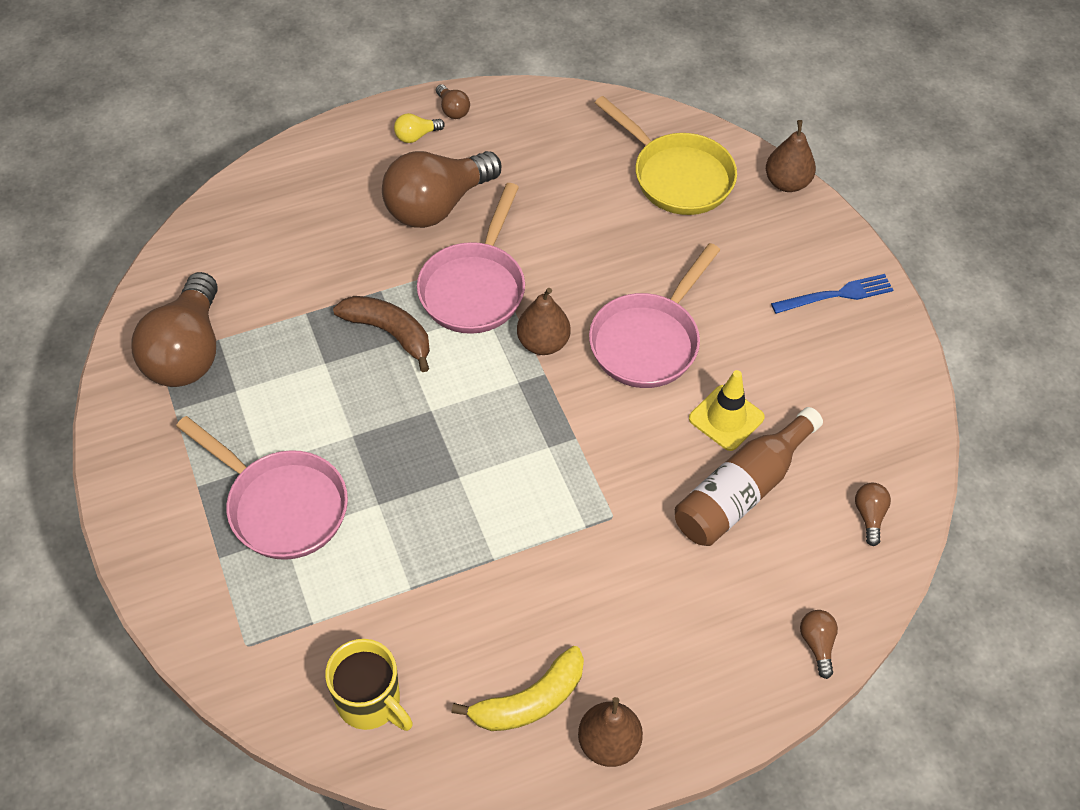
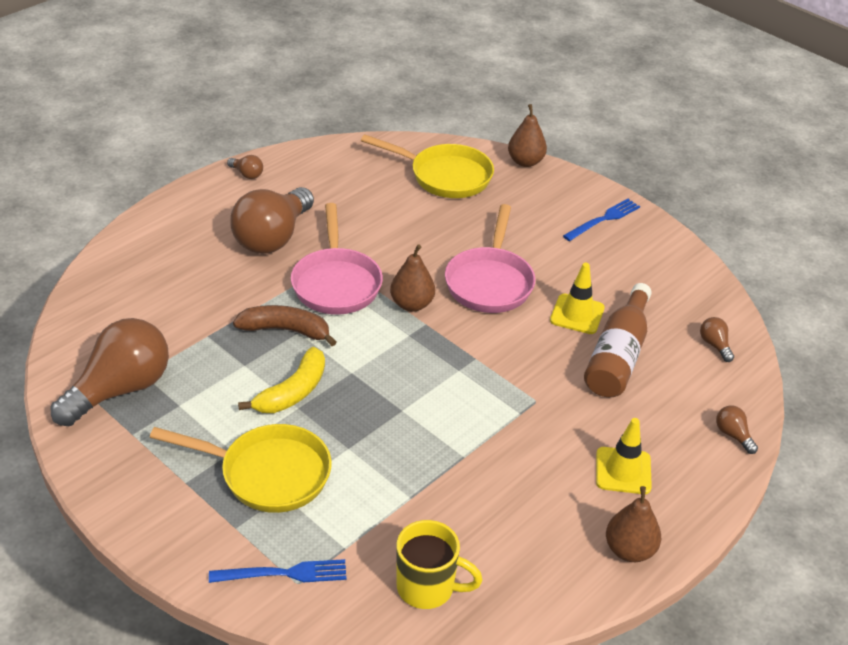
camera: 25 degrees left, 15 degrees down
(187, 351) = (120, 390): brown light bulb -> brown light bulb turned 120 degrees counterclockwise
(238, 629) = (284, 573): none -> blue fork
(281, 505) = (267, 474): pink pan -> yellow pan
(416, 136) = (228, 197): yellow light bulb -> none
(529, 701) = (552, 543): yellow banana -> yellow banana (293, 392)
(659, 642) = (623, 471): none -> yellow traffic cone

